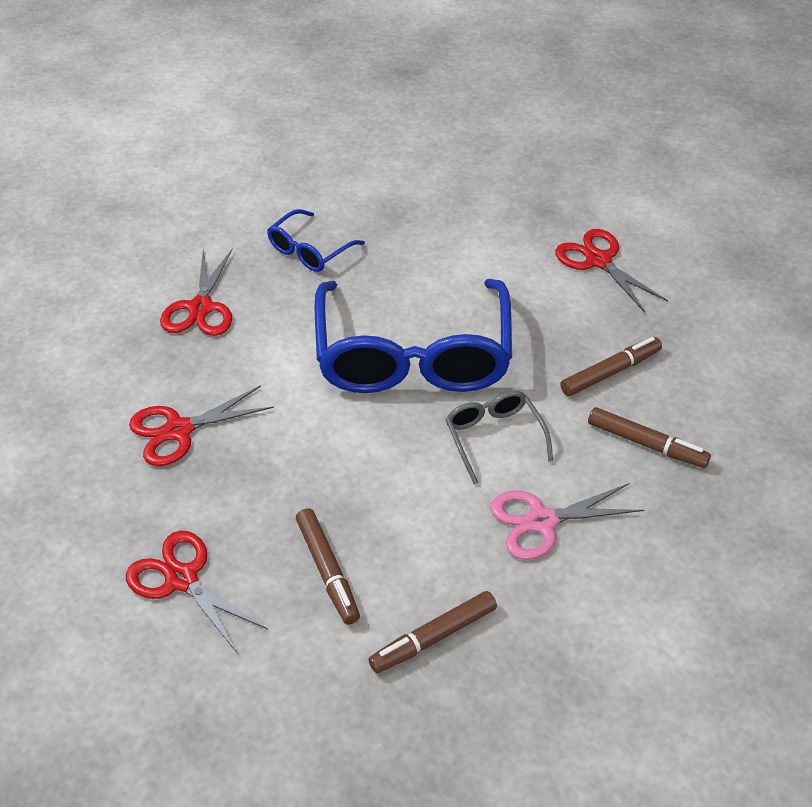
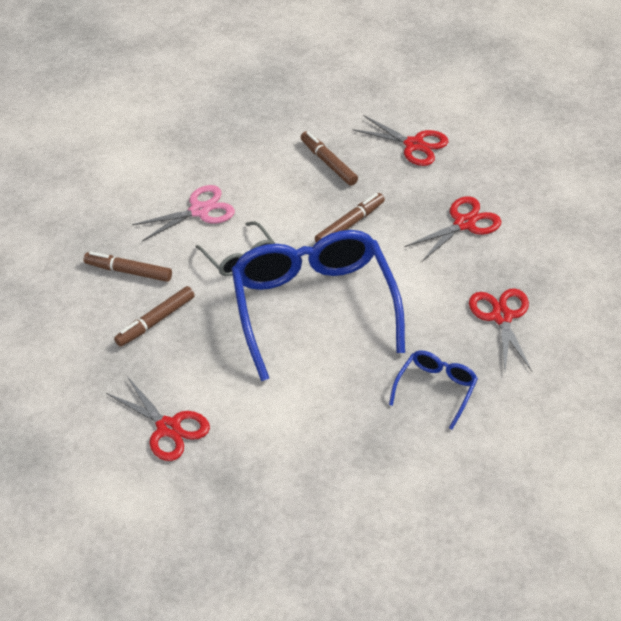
camera: 170 degrees right, 0 degrees up
(433, 637) = (256, 143): brown marker -> brown marker (350, 224)

